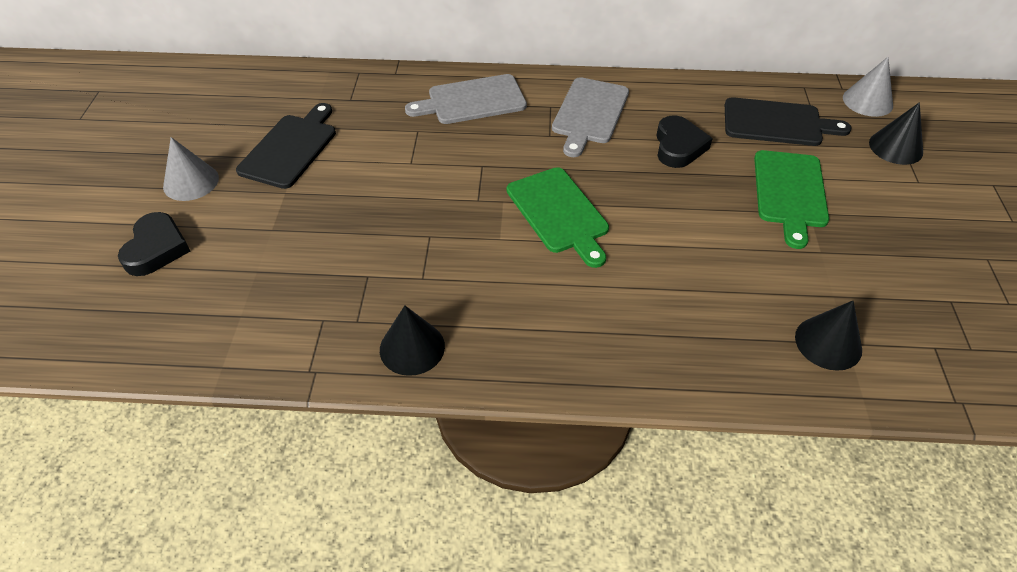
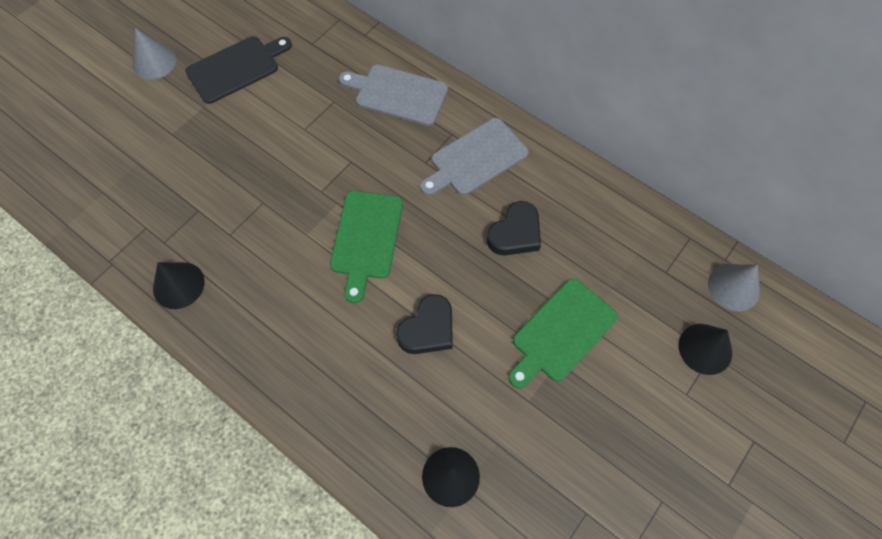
camera: 35 degrees right, 15 degrees up
(156, 248) = (96, 107): black heart -> black heart (428, 329)
(777, 123) = (623, 260): black cutting board -> none

